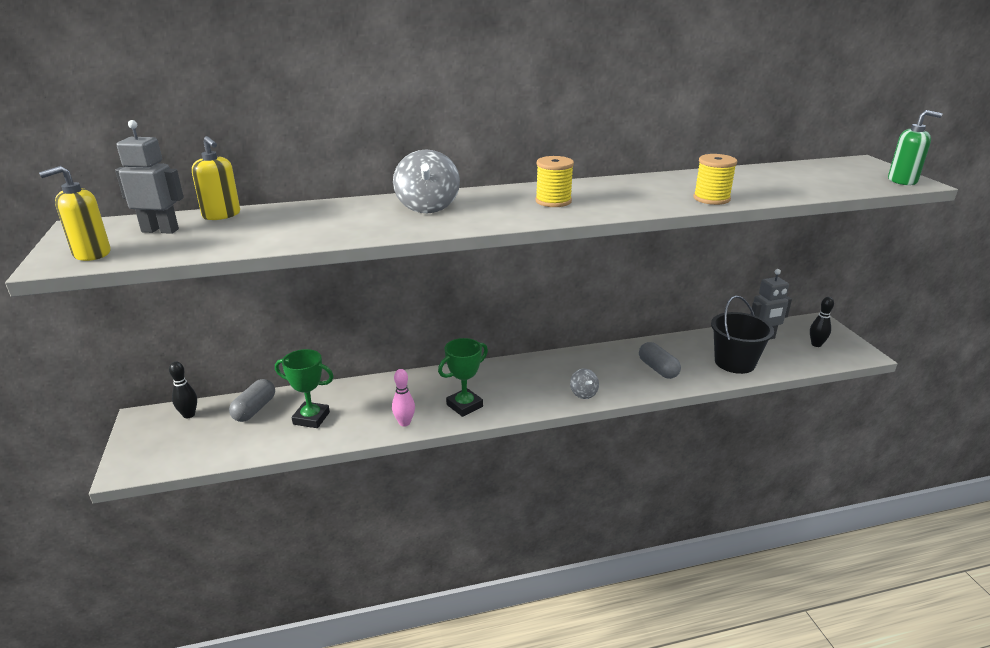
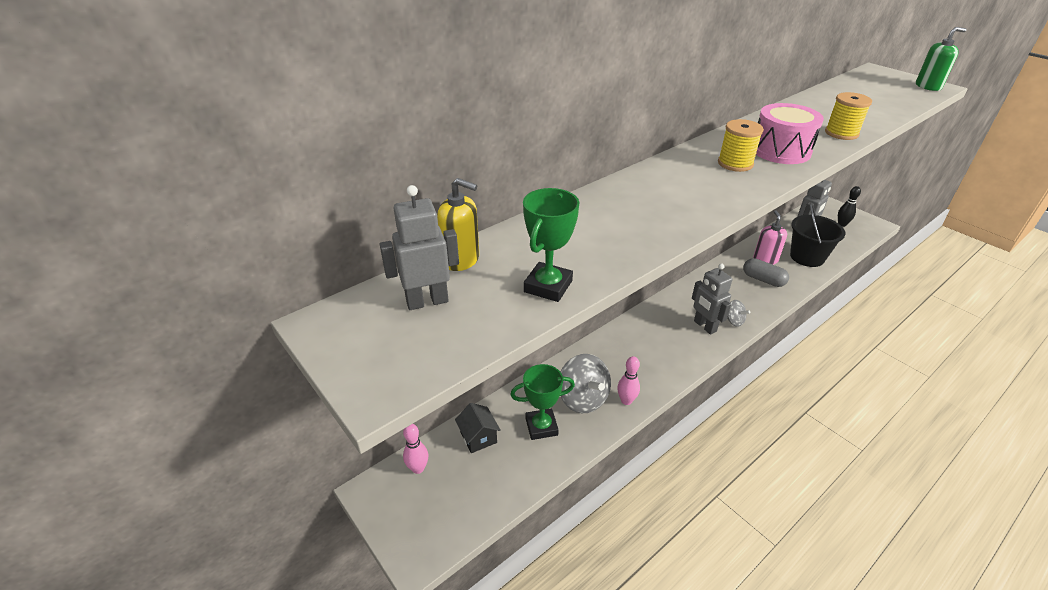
camera: 25 degrees left, 10 degrees up
(91, 254) = (400, 361): yellow soap dispenser -> none
(189, 415) = (418, 468): black bowling pin -> pink bowling pin
(254, 409) = (478, 437): grey capsule -> black house
(427, 207) = (644, 196): grey spinning top -> grey spinning top (583, 398)
(464, 405) = (657, 365): green trophy -> green trophy (548, 286)
(547, 389) = (704, 326): none -> grey robot
(618, 200) = (780, 151): none -> pink drum
(681, 353) = (765, 259): none -> pink soap dispenser

